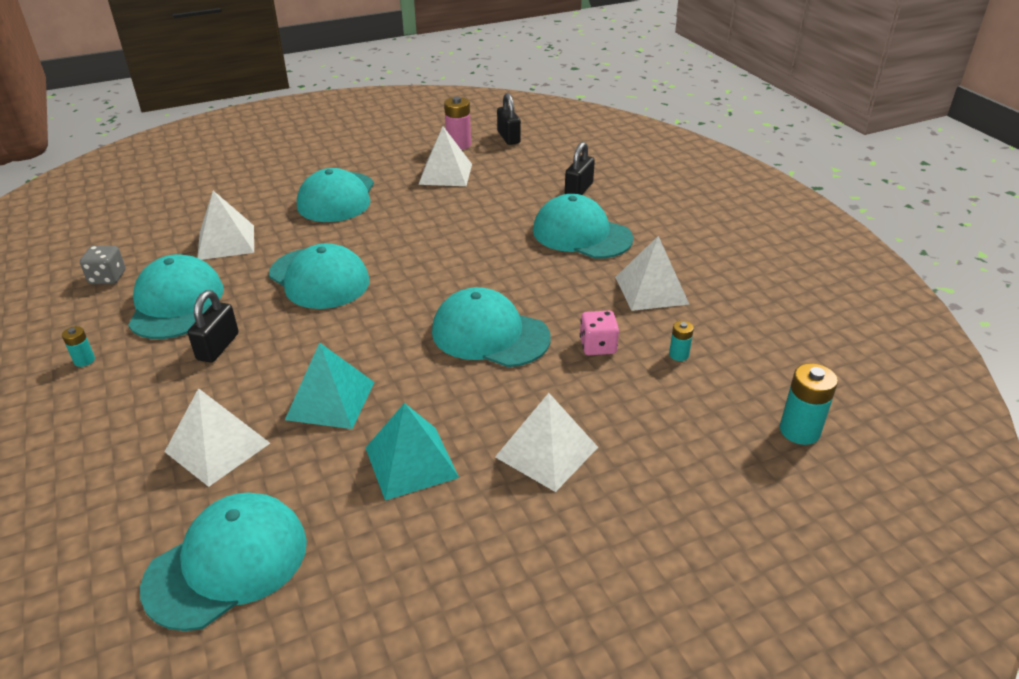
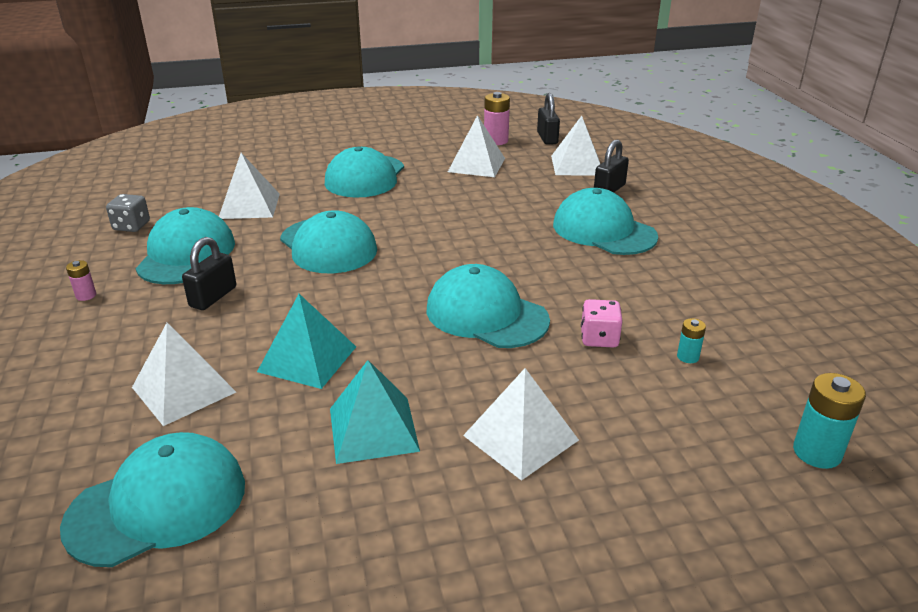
camera: 10 degrees right, 5 degrees down
(84, 360) = (86, 295): turquoise battery -> pink battery
(651, 290) = (669, 290): white pyramid -> white pyramid (577, 165)

